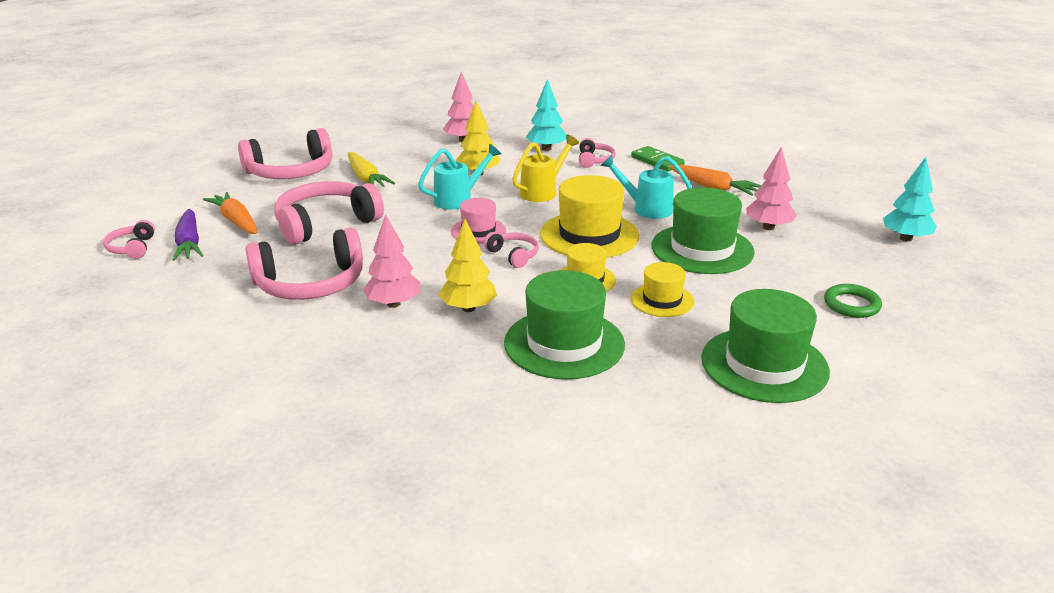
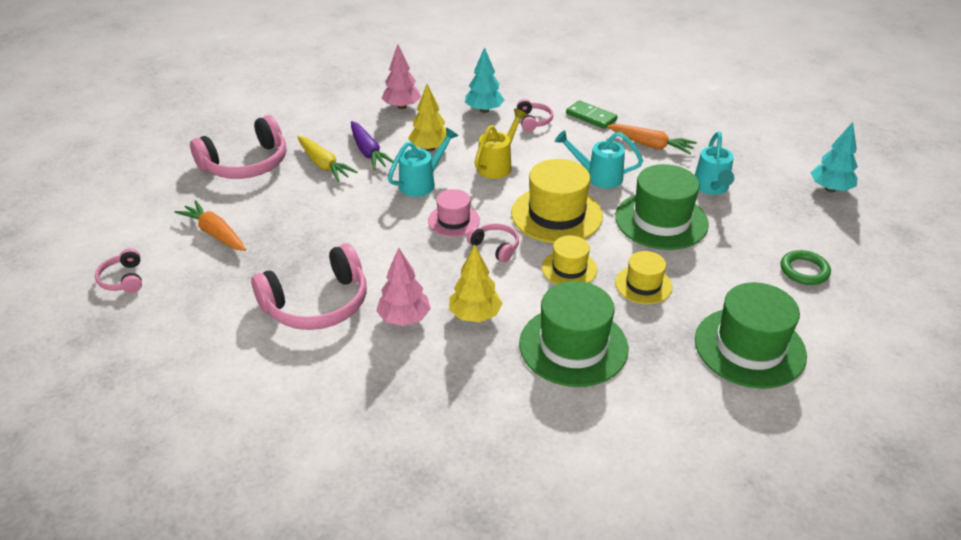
camera: 10 degrees left, 10 degrees up
(189, 243) = (179, 267): purple carrot -> purple carrot (368, 152)
(325, 223) = (304, 227): pink headphones -> none
(768, 227) = (711, 188): pink tree -> turquoise watering can

